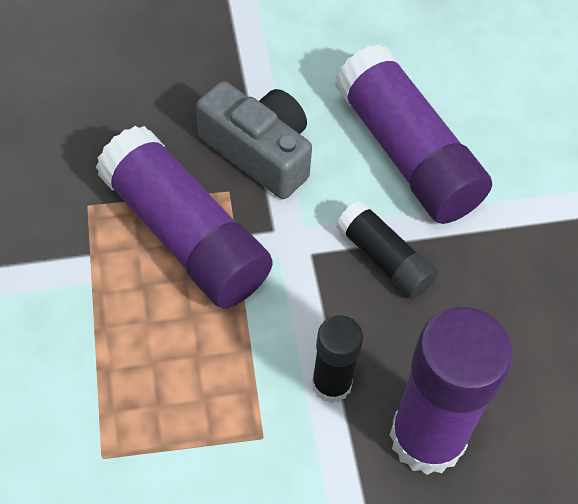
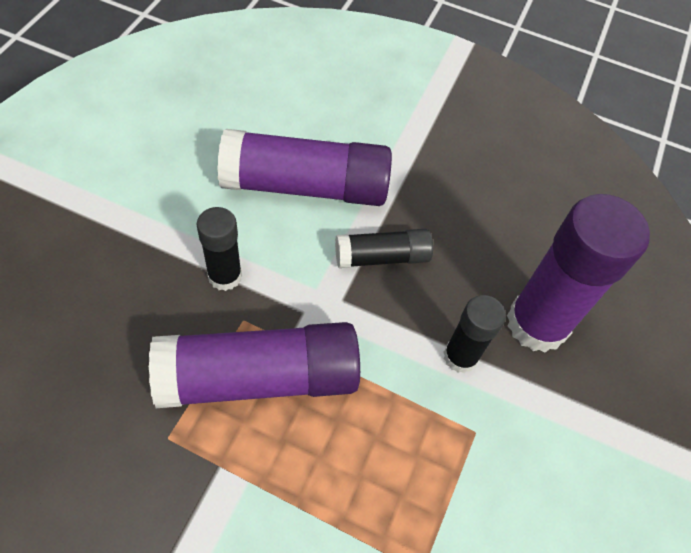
camera: 60 degrees left, 0 degrees up
(259, 152) = (225, 276): grey camera -> black glue stick

